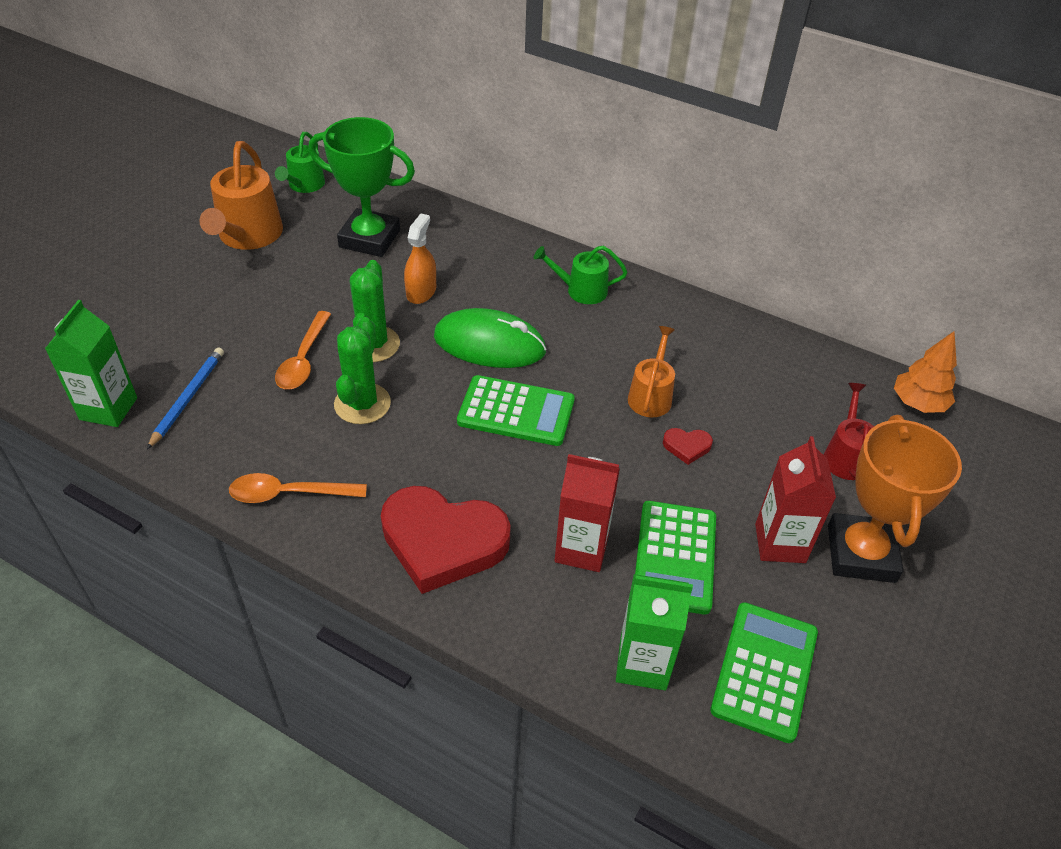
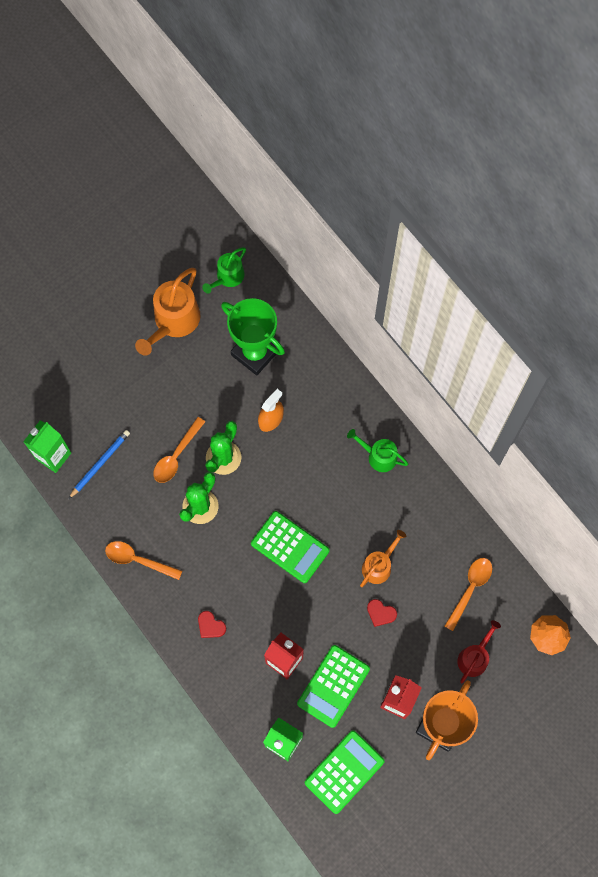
camera: 25 degrees right, 25 degrees up
(443, 541) = (210, 626): red heart -> red heart, size x0.41
(489, 344) = (296, 484): green mouse -> none
(785, 385) = (470, 589): none -> orange spoon

